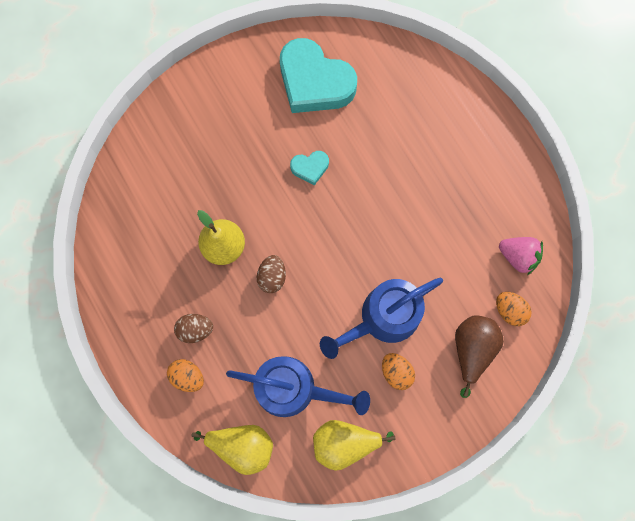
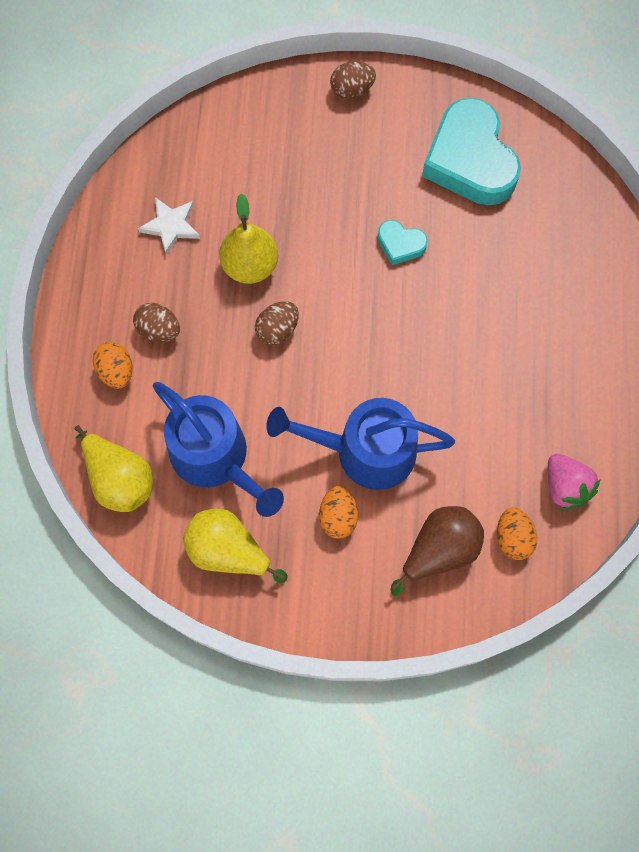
camera: 35 degrees right, 5 degrees down
(152, 254) = (171, 226): none -> white star
(205, 83) = (352, 90): none -> brown egg

